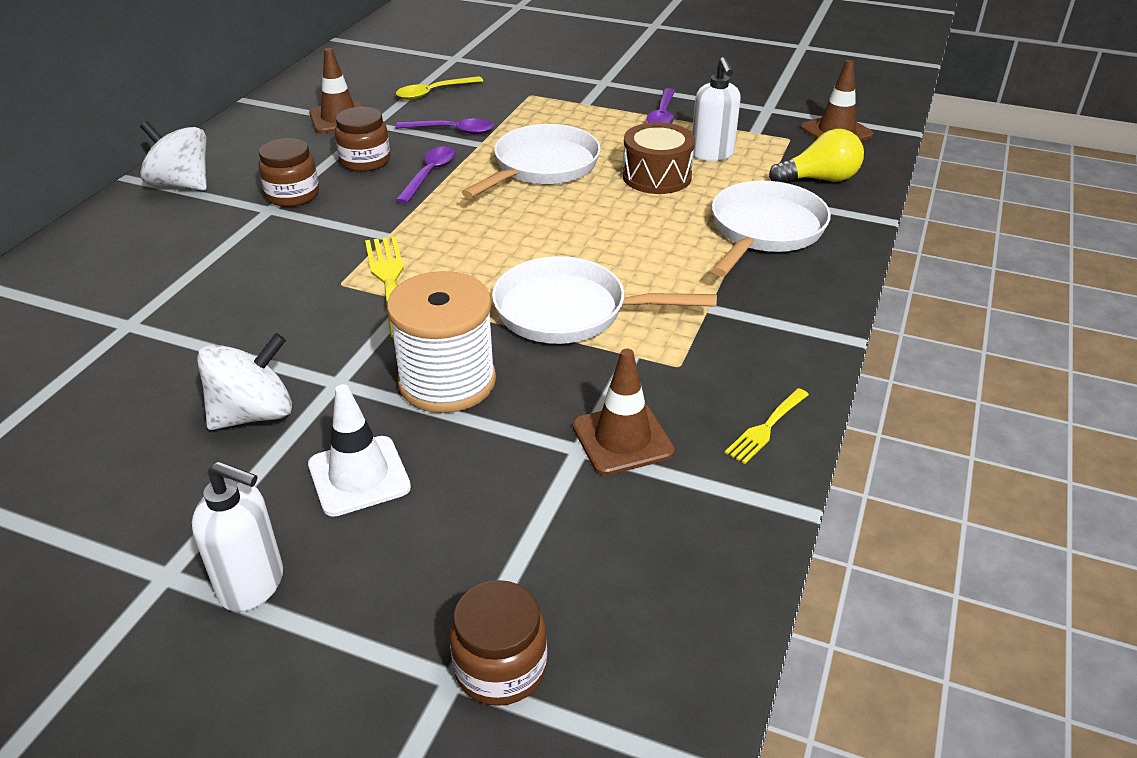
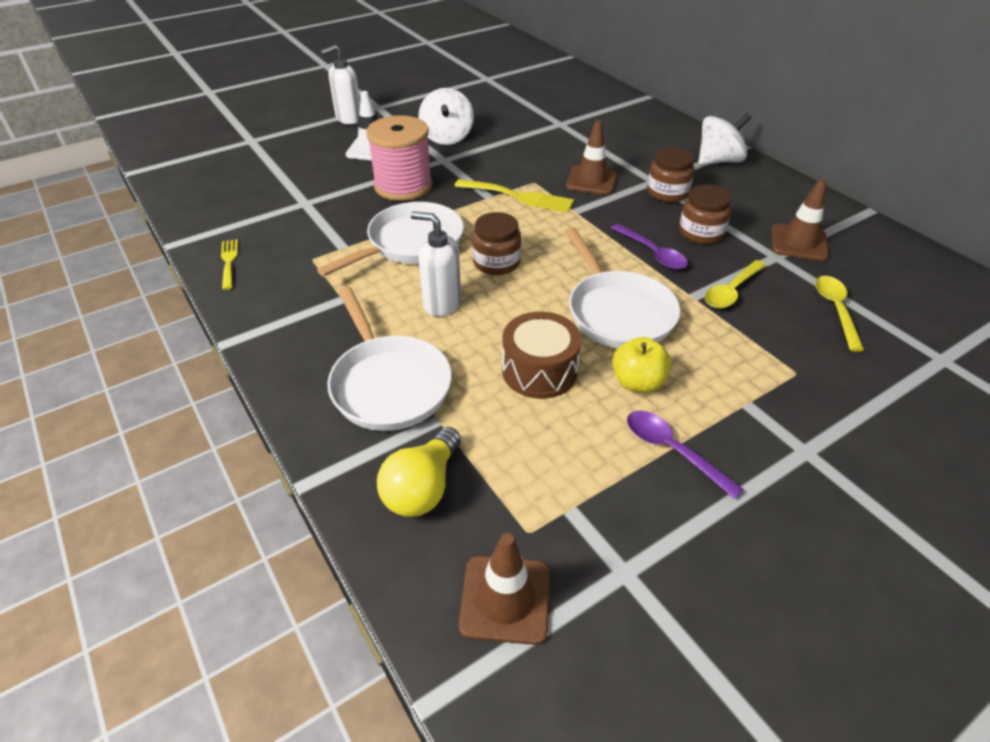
camera: 125 degrees right, 5 degrees up
(447, 381) = (403, 186): white spool -> pink spool
(452, 131) = (731, 291): purple spoon -> yellow spoon
(500, 667) = (239, 149): brown jar -> brown jar (496, 262)
(616, 139) = (637, 382): none -> yellow apple
(622, 439) = (292, 216): brown traffic cone -> brown traffic cone (591, 180)
(712, 154) = (548, 435): white soap dispenser -> white soap dispenser (441, 304)

